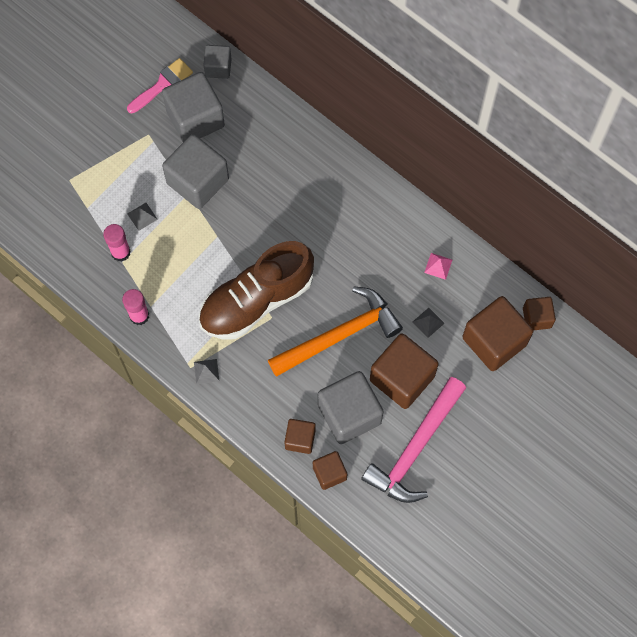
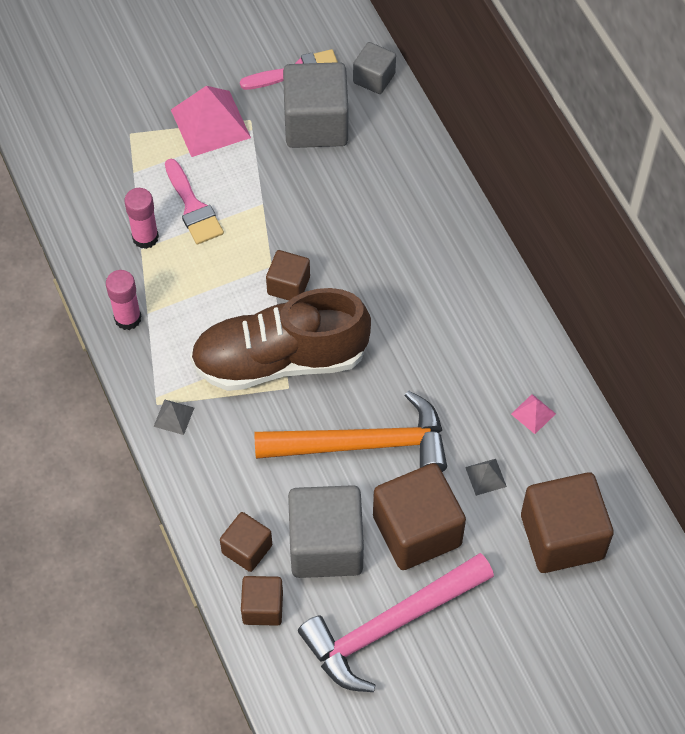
camera: 25 degrees right, 10 degrees down
(122, 149) = (210, 123): none -> pink pyramid
(142, 216) = (193, 207): grey pyramid -> pink brush
(198, 181) = (281, 195): grey cube -> none
(537, 318) = (634, 531): brown cube -> brown cube (288, 285)

